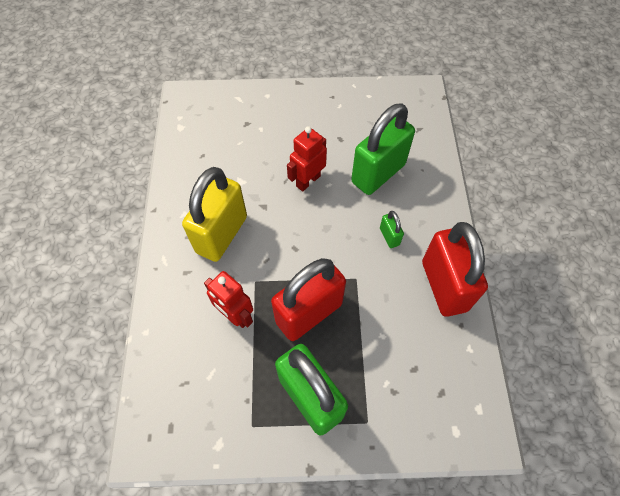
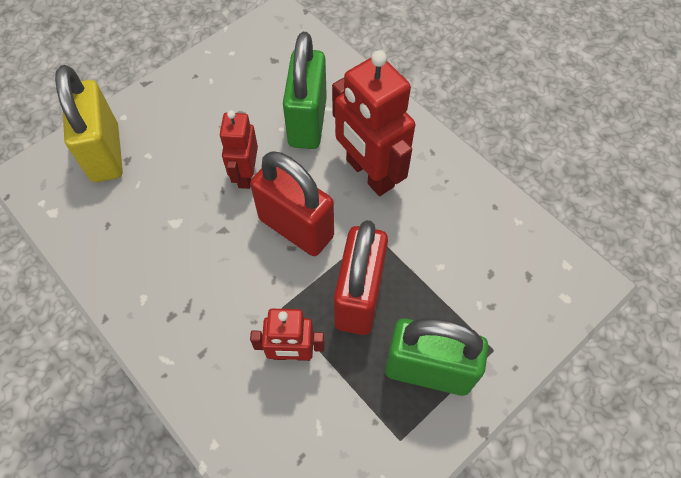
camera: 40 degrees left, 0 degrees up
(222, 234) = (205, 288): yellow padlock -> yellow padlock (105, 153)
(389, 236) = (369, 174): green padlock -> red robot
(444, 286) = (452, 183): red padlock -> red padlock (296, 228)

